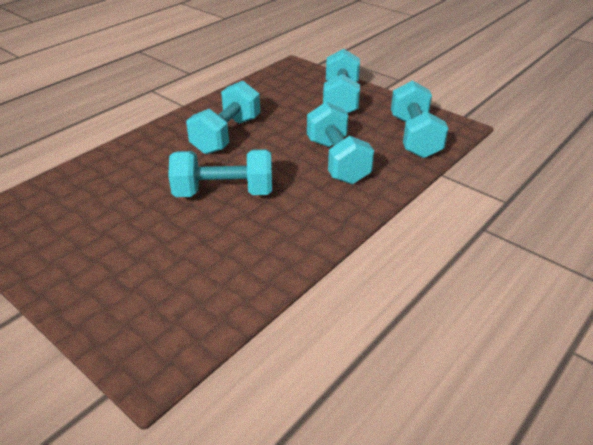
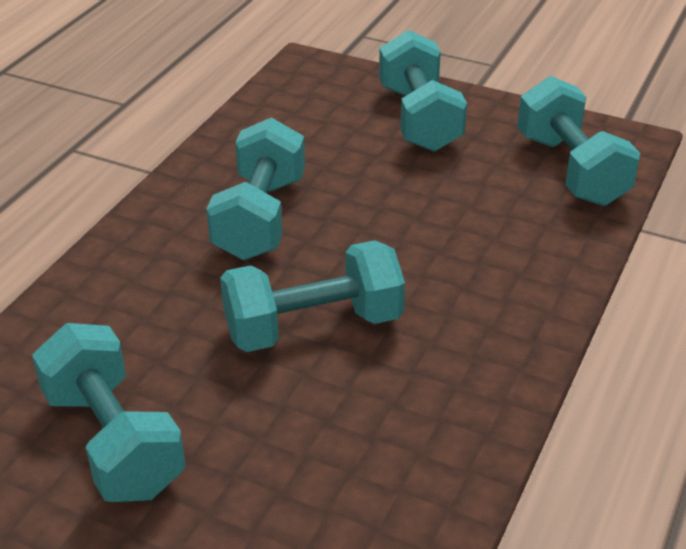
camera: 15 degrees left, 0 degrees up
(337, 161) = (470, 235): turquoise dumbbell -> turquoise dumbbell (113, 441)

